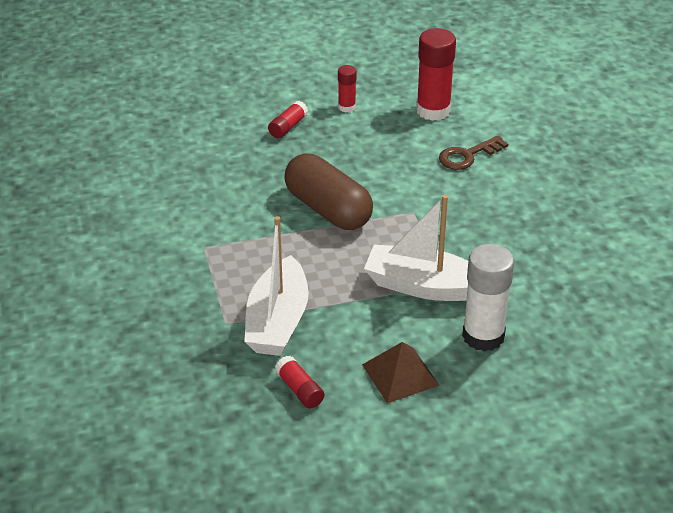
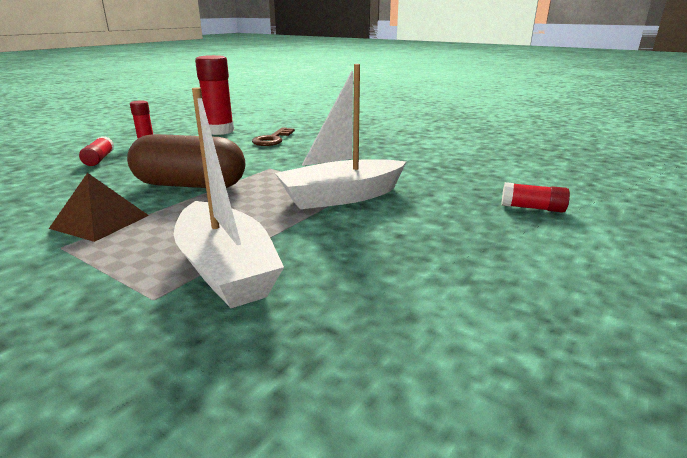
camera: 40 degrees left, 15 degrees down
(299, 390) = (335, 318): red glue stick -> red glue stick (532, 208)
(400, 375) = (418, 255): brown pyramid -> brown pyramid (100, 221)
(483, 336) = (436, 205): white glue stick -> none

